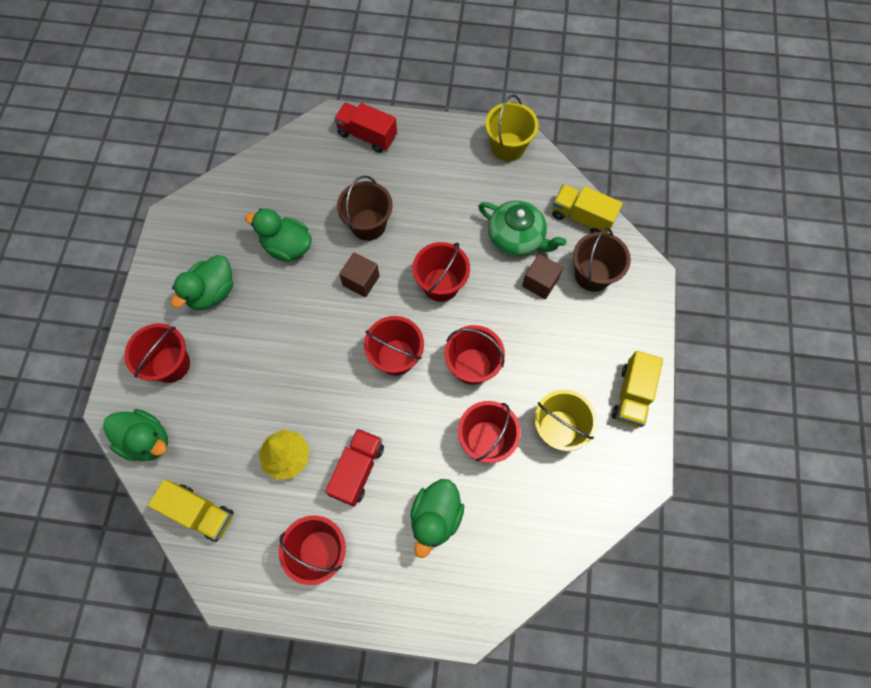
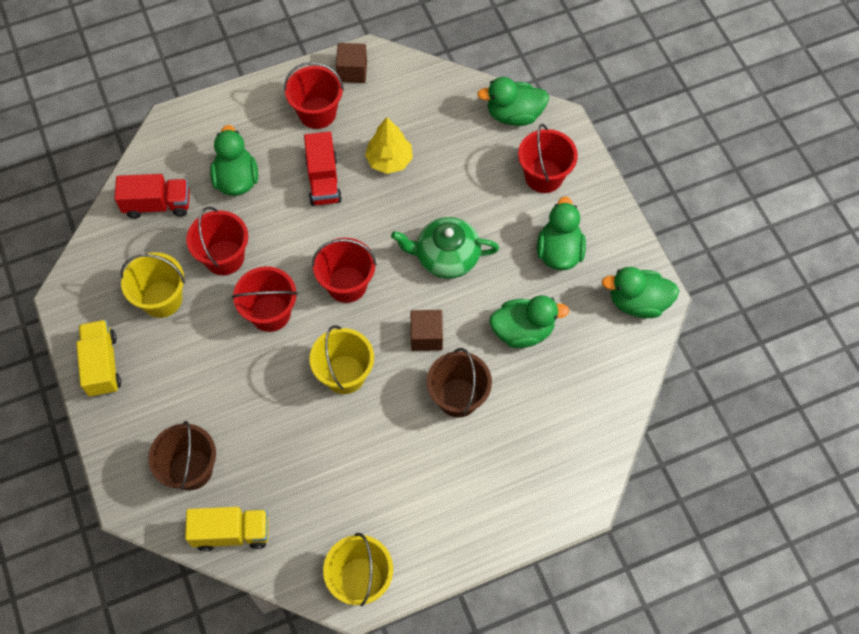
camera: 150 degrees right, 5 degrees down
(188, 222) = (637, 302): none -> green duck
(199, 512) = (430, 91): yellow truck -> none
(367, 135) = (530, 502): red truck -> red truck (157, 205)
(441, 285) = (344, 374): red bucket -> yellow bucket
(516, 237) = (293, 468): green teapot -> green teapot (446, 257)
(540, 282) = (243, 431): brown cube -> brown cube (352, 71)

